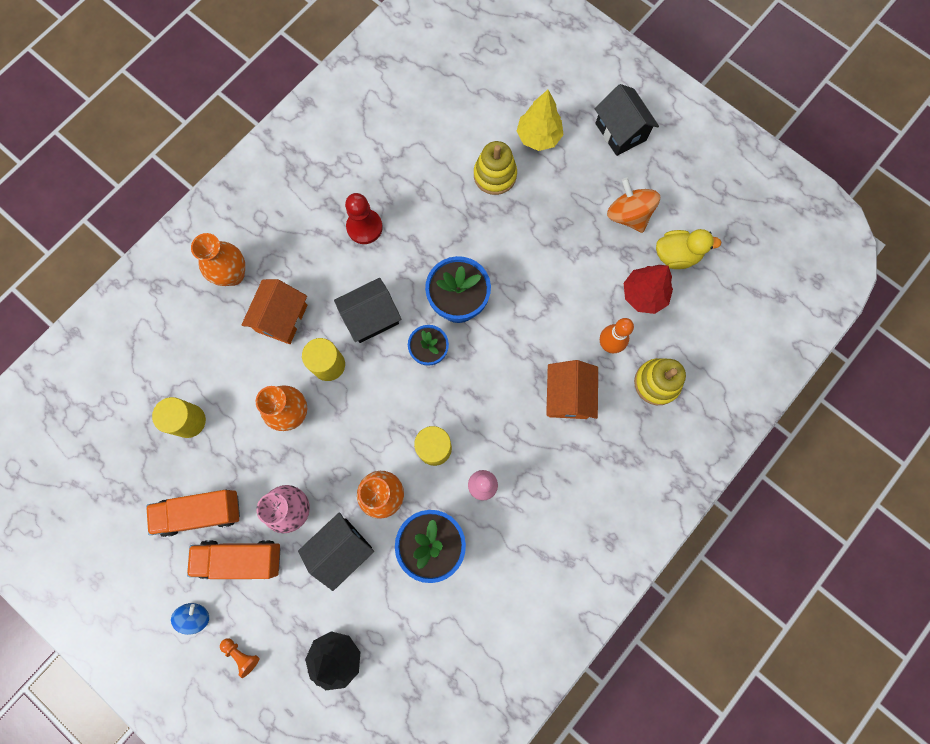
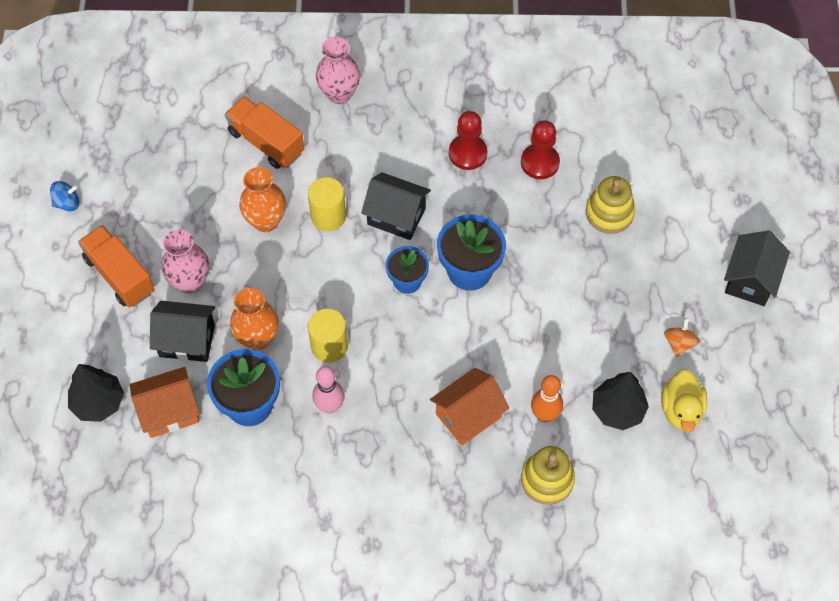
camera: 50 degrees right, 15 degrees down
(189, 421) = (196, 156): yellow cylinder -> none
(195, 616) = (49, 279): blue spinning top -> blue spinning top (67, 203)
(201, 512) = (132, 220): orange truck -> orange truck (266, 142)
(233, 274) = (339, 94): orange vase -> pink vase
(241, 654) = (46, 333): orange pawn -> none
(282, 318) = (336, 154): orange house -> orange house (169, 411)
(415, 186) = (540, 162): none -> red pawn
(538, 137) = (678, 219): yellow tree -> none
(628, 215) = (679, 343): orange spinning top -> orange spinning top, size x0.60
(643, 295) = (617, 410): red tree -> black tree
(676, 255) = (681, 410): yellow duck -> yellow duck turned 45 degrees clockwise

